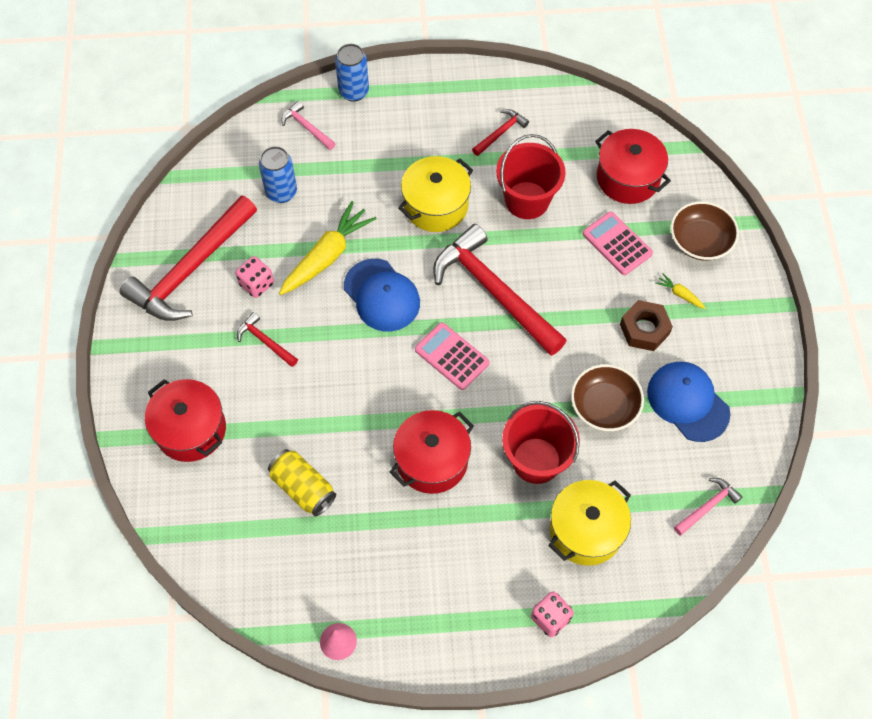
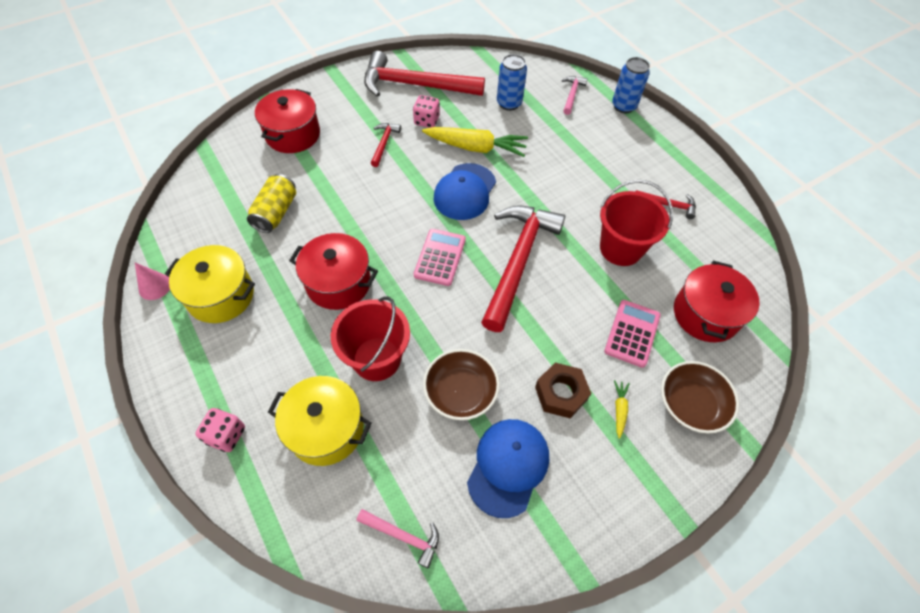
camera: 60 degrees right, 5 degrees down
(436, 206) = (567, 192): yellow pot -> yellow pot (221, 295)

